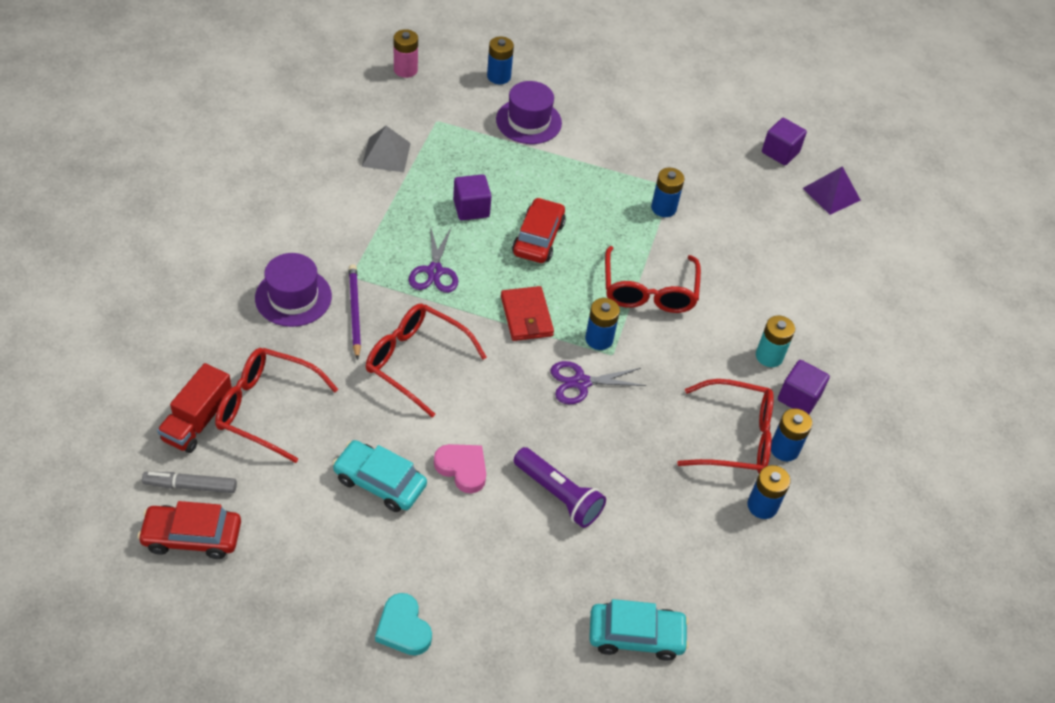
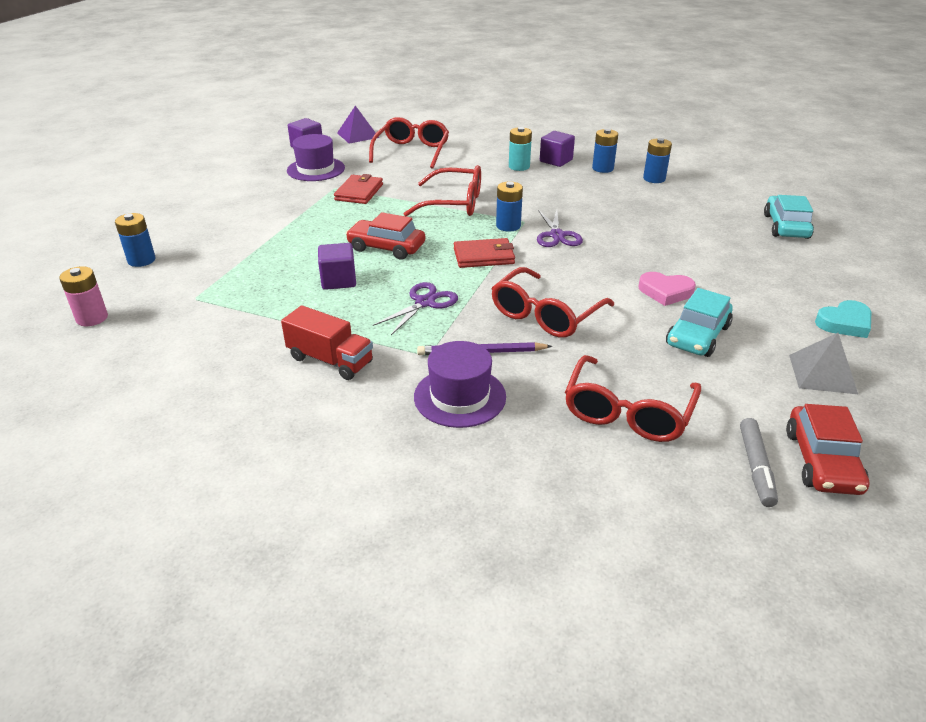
camera: 80 degrees left, 15 degrees down
(198, 421) = (661, 467): red truck -> red truck (330, 360)
(386, 154) = (237, 332): grey pyramid -> grey pyramid (822, 374)
(434, 271) = (425, 302): purple scissors -> purple scissors turned 60 degrees counterclockwise
(462, 469) = (665, 292): pink heart -> pink heart turned 120 degrees counterclockwise
(528, 121) = (221, 246): purple hat -> purple hat (316, 169)
(558, 495) = (675, 249): purple flashlight -> none
(663, 208) = (359, 192): blue battery -> red wallet
(736, 437) = (597, 182): red glasses -> red glasses (412, 151)

